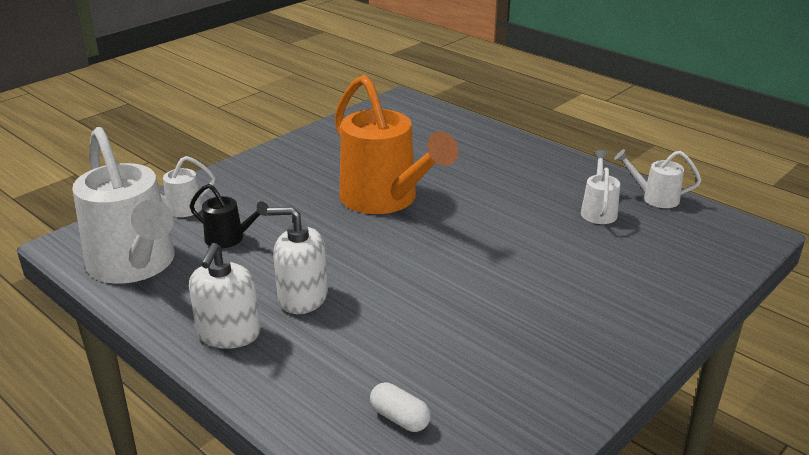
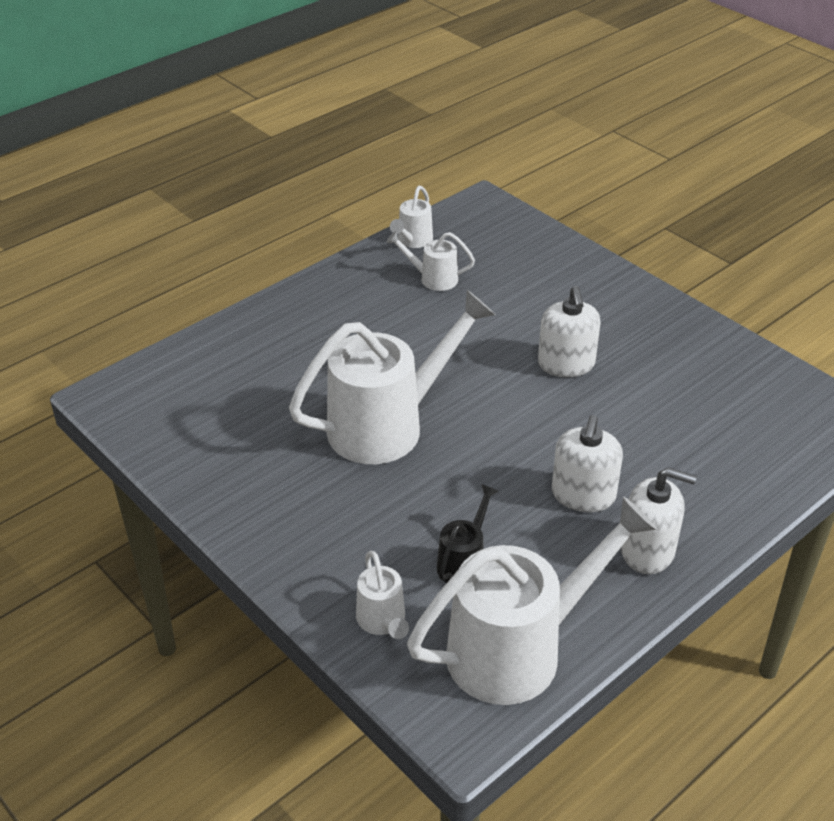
camera: 85 degrees left, 10 degrees up
(385, 200) = (388, 425): orange watering can -> white watering can
(399, 418) = (751, 434): white capsule -> none
(490, 288) = (566, 364): none -> white soap dispenser

